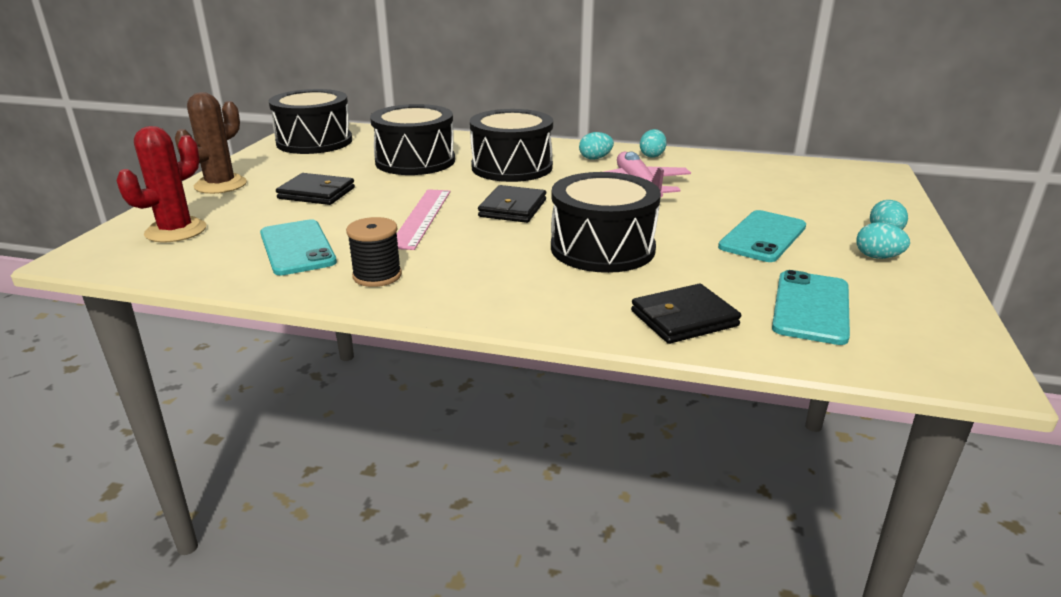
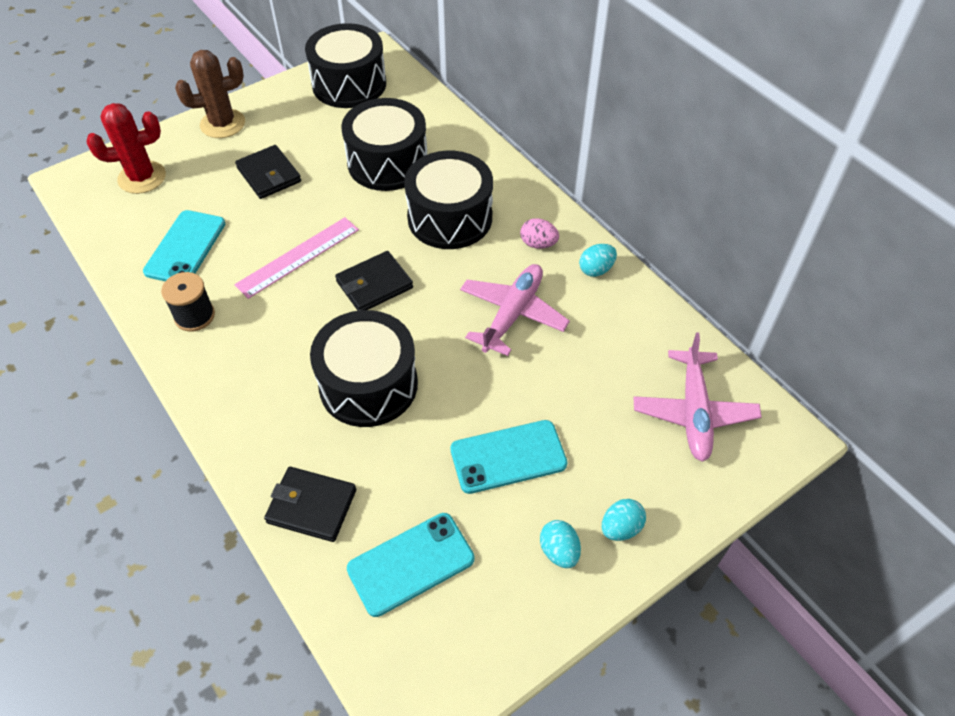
camera: 40 degrees right, 25 degrees up
(595, 158) = (538, 244): turquoise egg -> pink egg
(819, 181) = (694, 412): none -> pink plane

